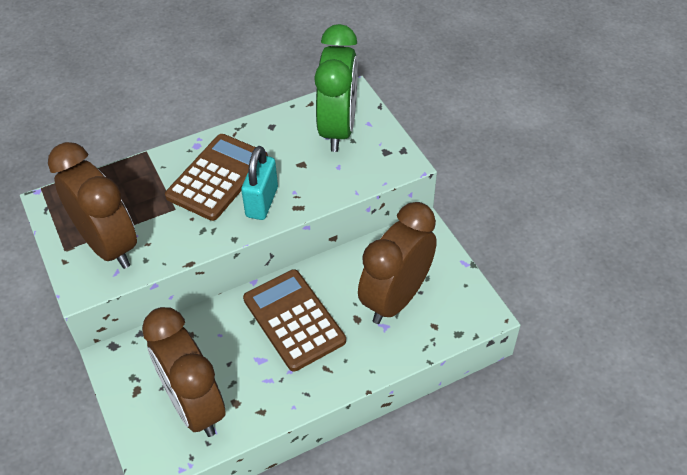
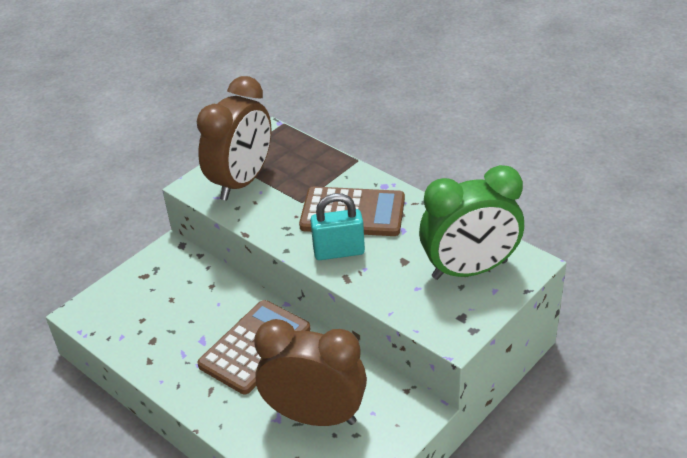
camera: 70 degrees right, 10 degrees down
(194, 405) = (141, 315): brown clock -> none

